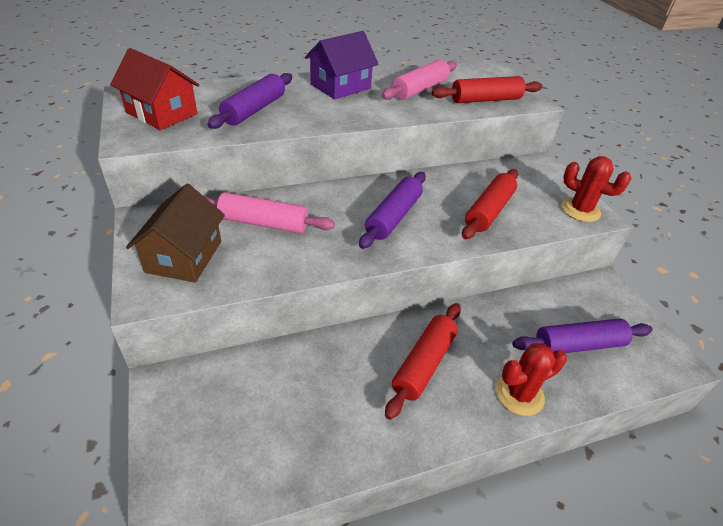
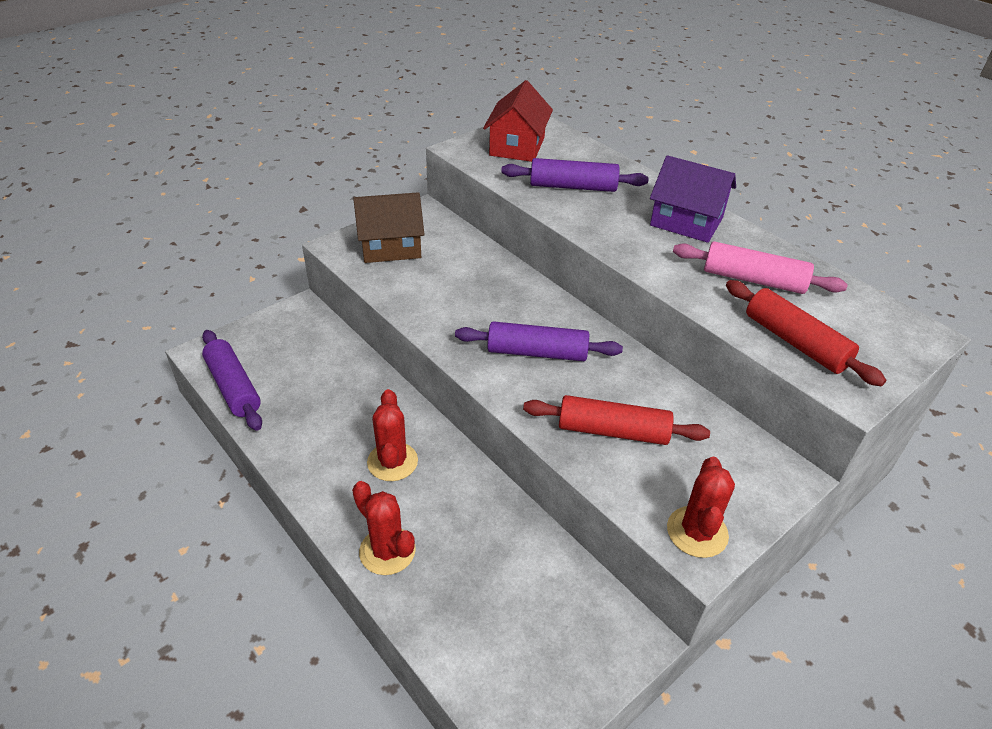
camera: 70 degrees right, 0 degrees up
(263, 223) = (462, 272): pink rolling pin -> none
(423, 364) = (392, 462): red rolling pin -> red cactus
(578, 345) = (492, 607): purple rolling pin -> purple rolling pin (233, 387)

